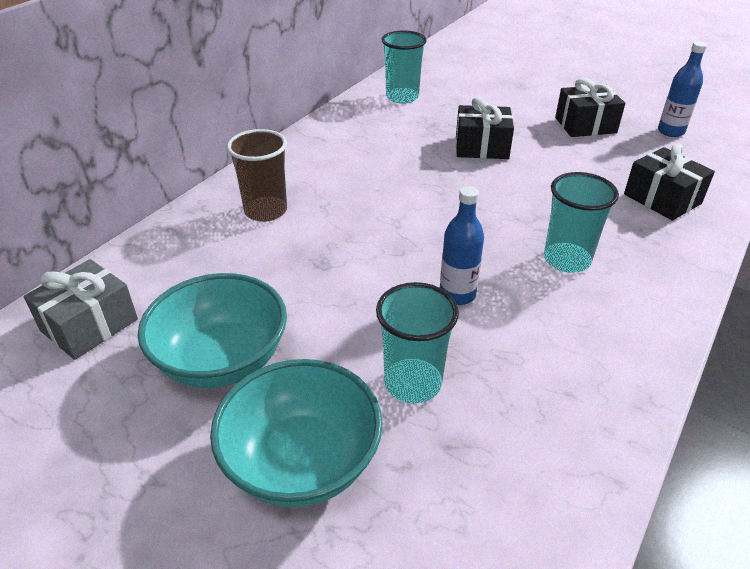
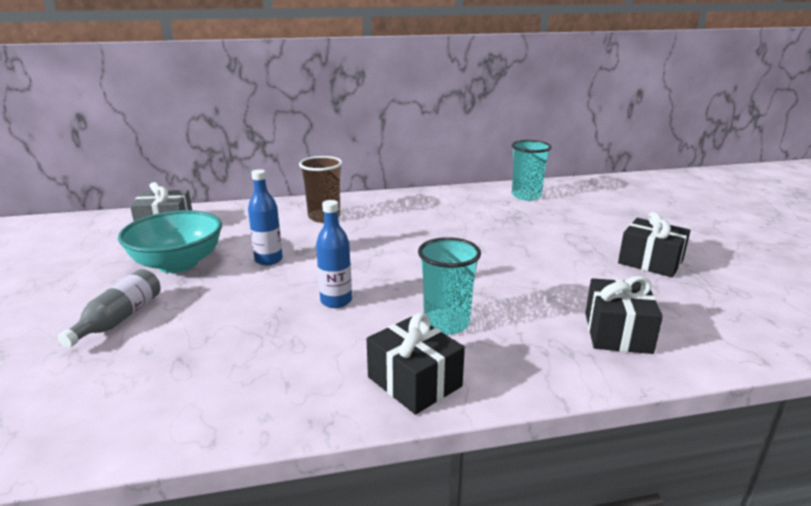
camera: 45 degrees right, 15 degrees down
(302, 462) = (119, 319): turquoise bowl -> grey bottle
(413, 383) = (225, 323): turquoise cup -> none
(481, 147) = (525, 240): black gift -> black gift (414, 381)
(671, 131) = (739, 298): blue bottle -> blue bottle (268, 260)

